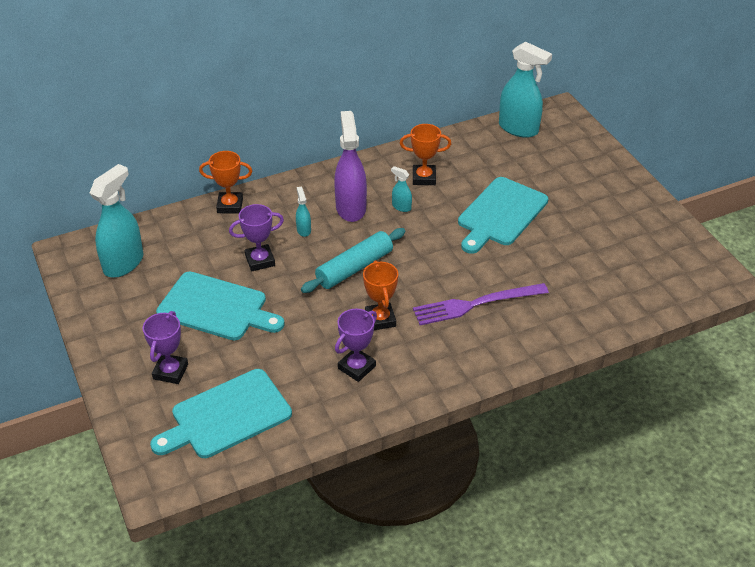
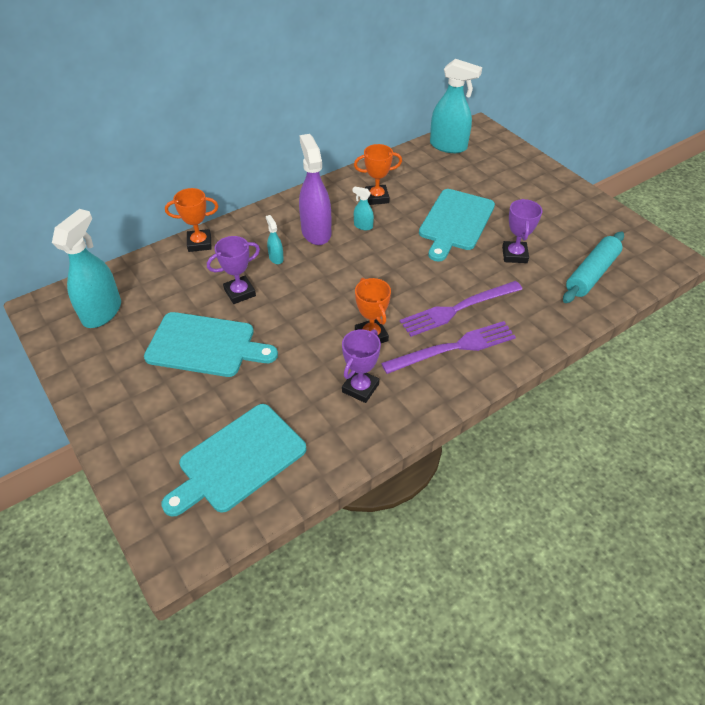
camera: 10 degrees left, 5 degrees up
(170, 371) = (170, 419): purple trophy -> purple trophy (514, 255)
(354, 268) = (333, 288): turquoise rolling pin -> turquoise rolling pin (591, 274)
(460, 342) = (454, 348): none -> purple fork

